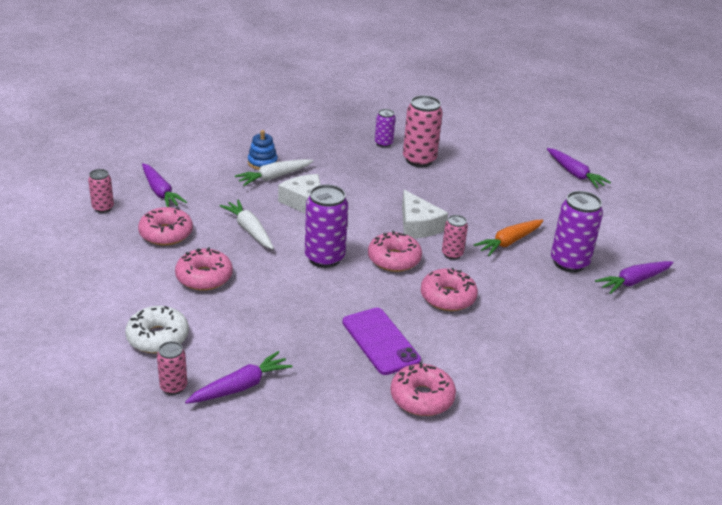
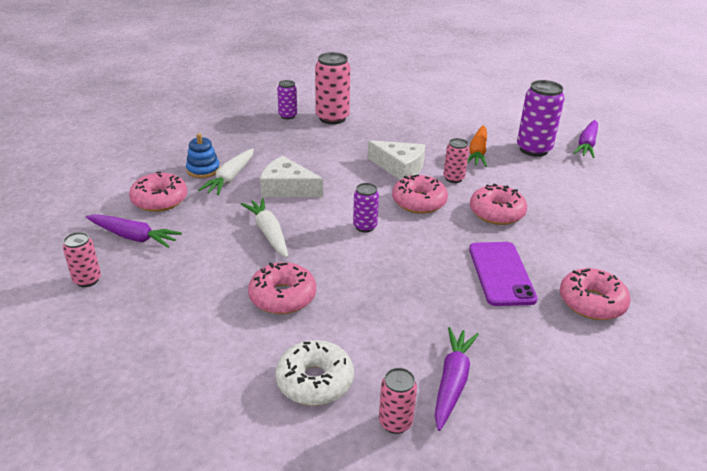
camera: 35 degrees left, 0 degrees up
(166, 233) = (190, 274): pink donut -> pink donut (159, 200)
(249, 230) = (268, 233): white carrot -> white carrot turned 45 degrees clockwise
(324, 258) = (365, 226): purple can -> purple can, size x0.56
(380, 341) = (501, 273): purple phone -> purple phone turned 60 degrees clockwise
(574, 174) = (451, 88): purple carrot -> none

